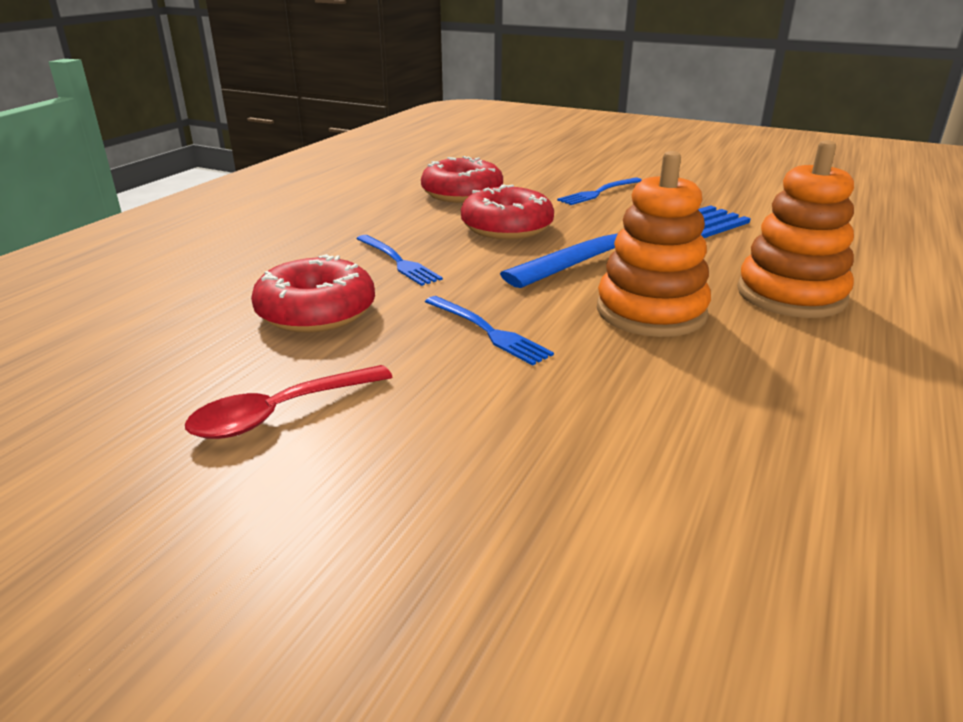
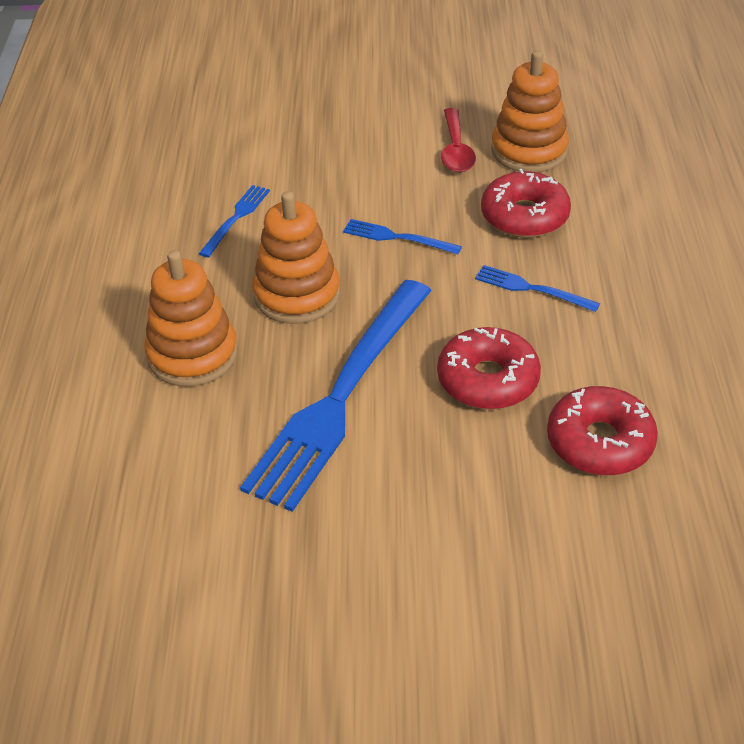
camera: 155 degrees right, 15 degrees up
(188, 378) = (529, 151): none -> orange stacking toy
(280, 413) = (456, 150): red spoon -> red spoon turned 150 degrees clockwise
(598, 192) = (444, 512): blue fork -> blue fork (236, 218)

